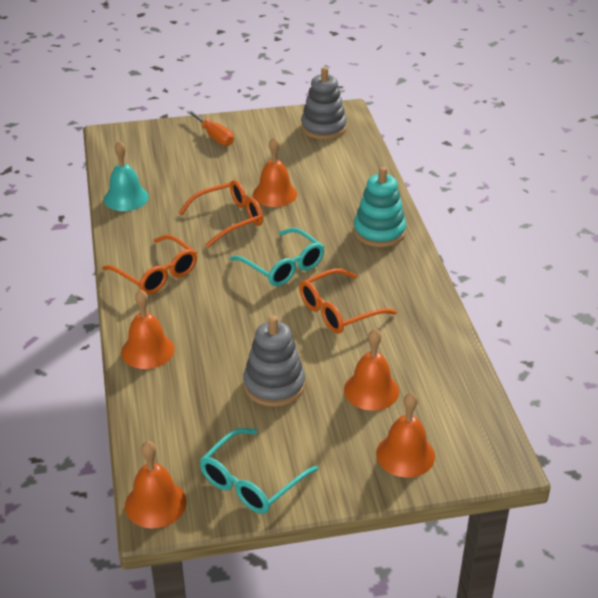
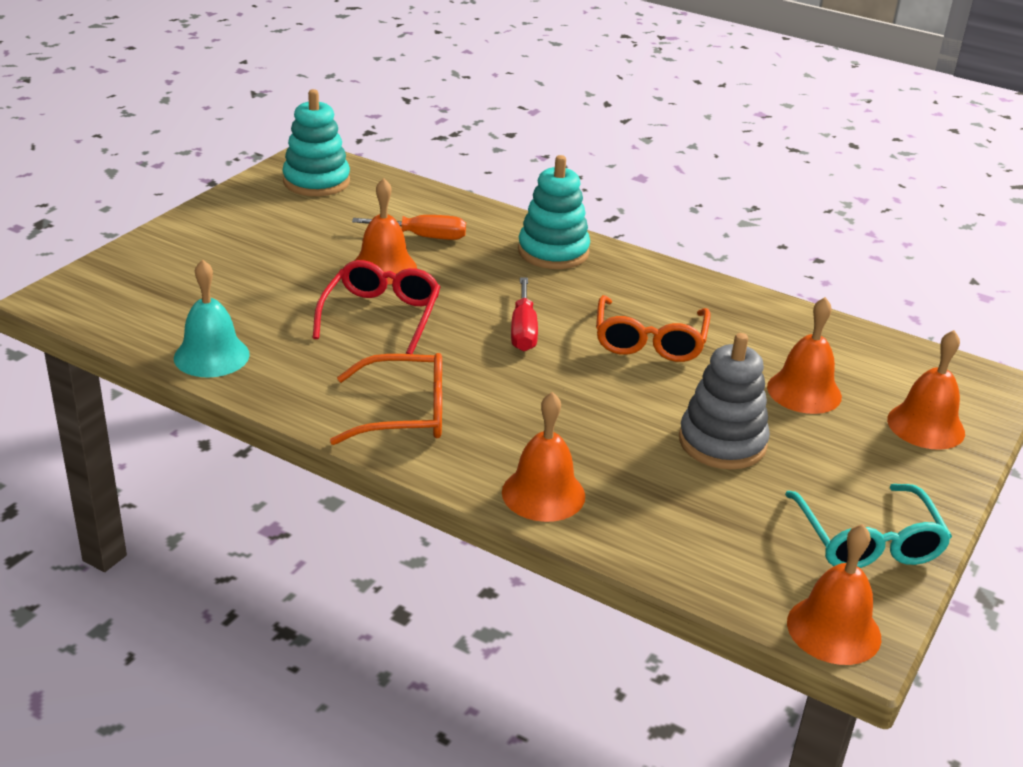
camera: 50 degrees left, 5 degrees down
(214, 137) = (203, 242): orange screwdriver -> orange screwdriver (424, 237)
(229, 219) = (381, 316): orange glasses -> red glasses
(283, 266) = (523, 330): turquoise glasses -> red screwdriver
(323, 128) = (316, 182): grey stacking toy -> turquoise stacking toy

